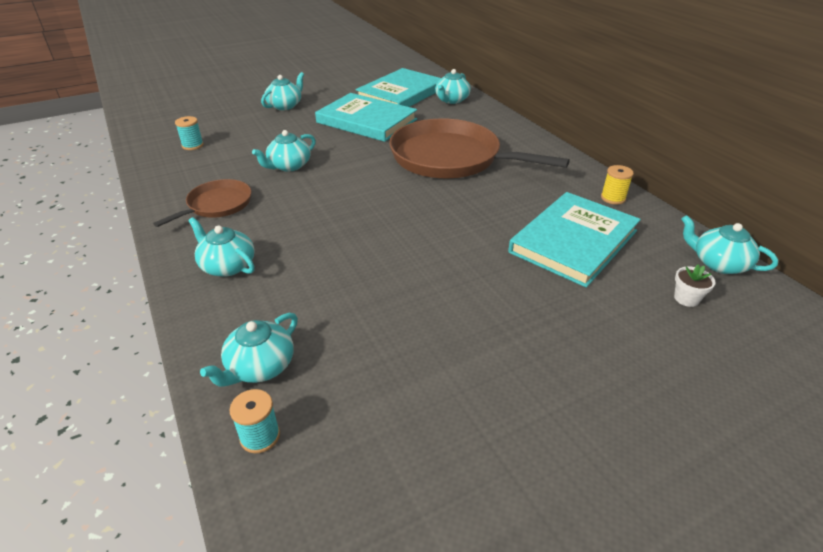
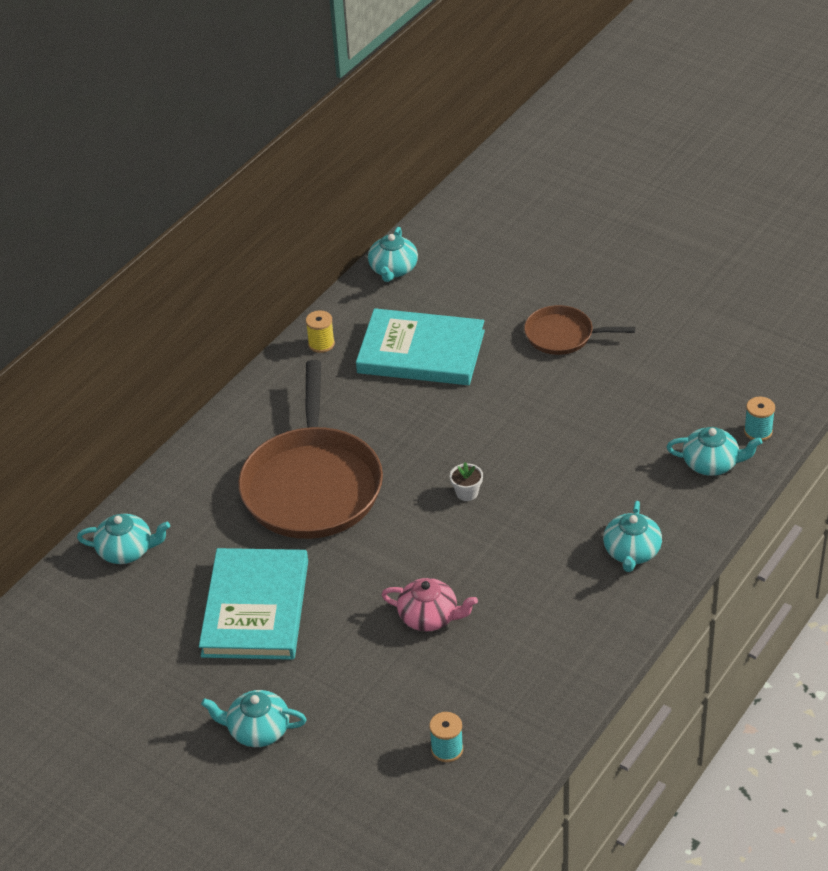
camera: 115 degrees left, 5 degrees up
(217, 205) = (552, 626): brown pan -> brown pan (563, 335)
(289, 166) = (429, 617): turquoise teapot -> pink teapot
(400, 93) = (132, 617): turquoise book -> none
(686, 298) = (457, 280): white flower pot -> white flower pot (467, 493)

